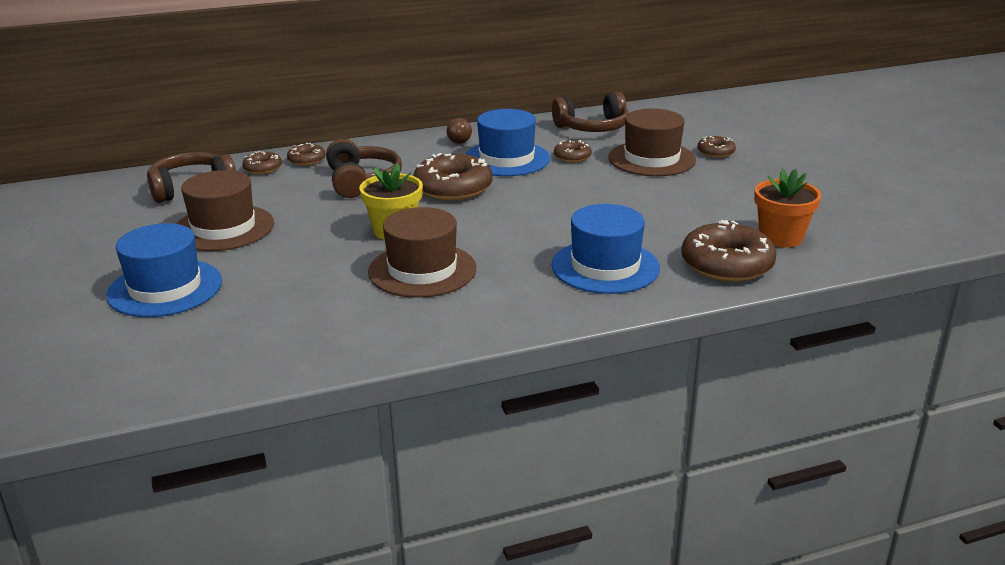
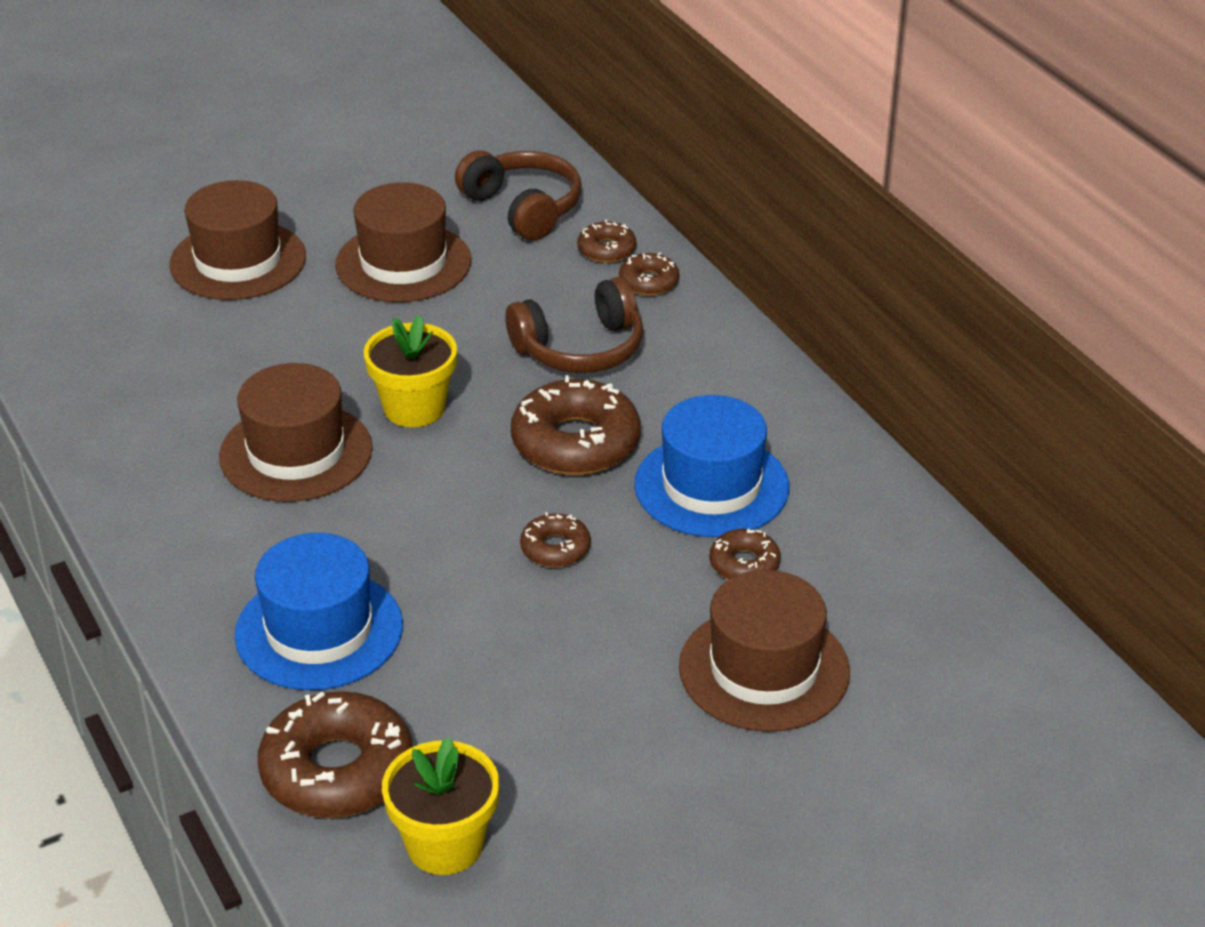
camera: 80 degrees right, 10 degrees up
(165, 288) = (238, 261): blue hat -> brown hat
(460, 139) = (785, 422): brown light bulb -> none
(592, 128) = (902, 580): brown headphones -> none
(715, 152) = (827, 762): brown donut -> brown donut (555, 548)
(781, 237) = (445, 845): orange flower pot -> yellow flower pot

